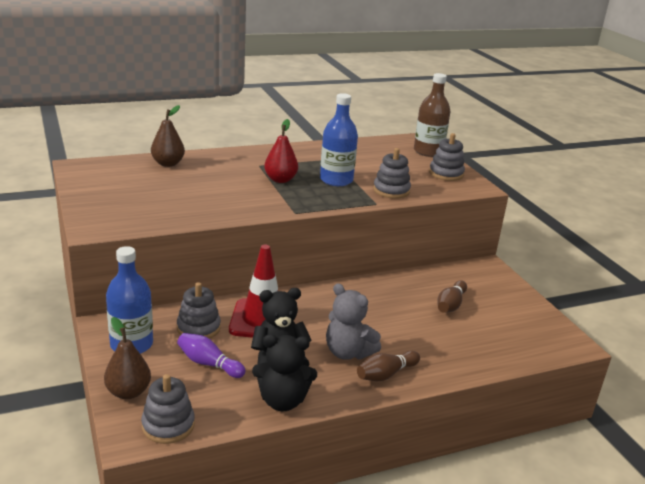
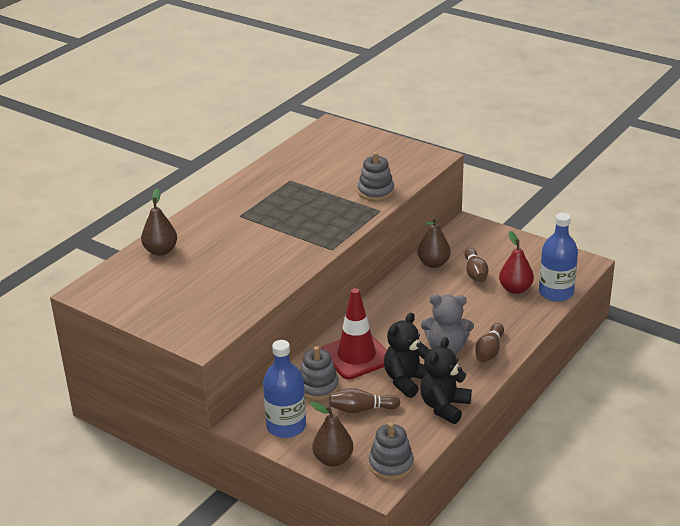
camera: 30 degrees left, 5 degrees up
(209, 364) = (361, 409): purple bowling pin -> brown bowling pin
(280, 180) = (277, 222): red pear -> red pear (515, 289)
(282, 401) = (444, 407): black teddy bear -> black teddy bear turned 150 degrees clockwise
(336, 180) = (321, 201): blue bottle -> blue bottle (556, 293)
(420, 281) = (433, 263): none -> brown pear
(428, 151) = (356, 135): brown bottle -> none
(446, 174) = (396, 154): grey stacking toy -> none

